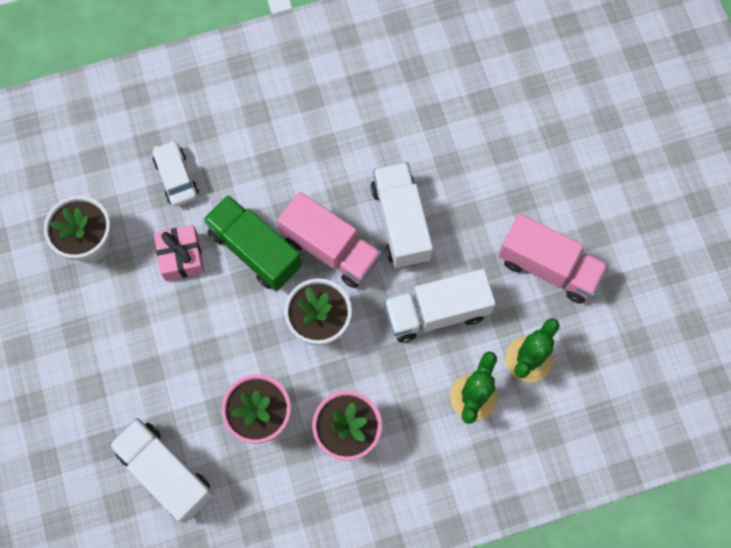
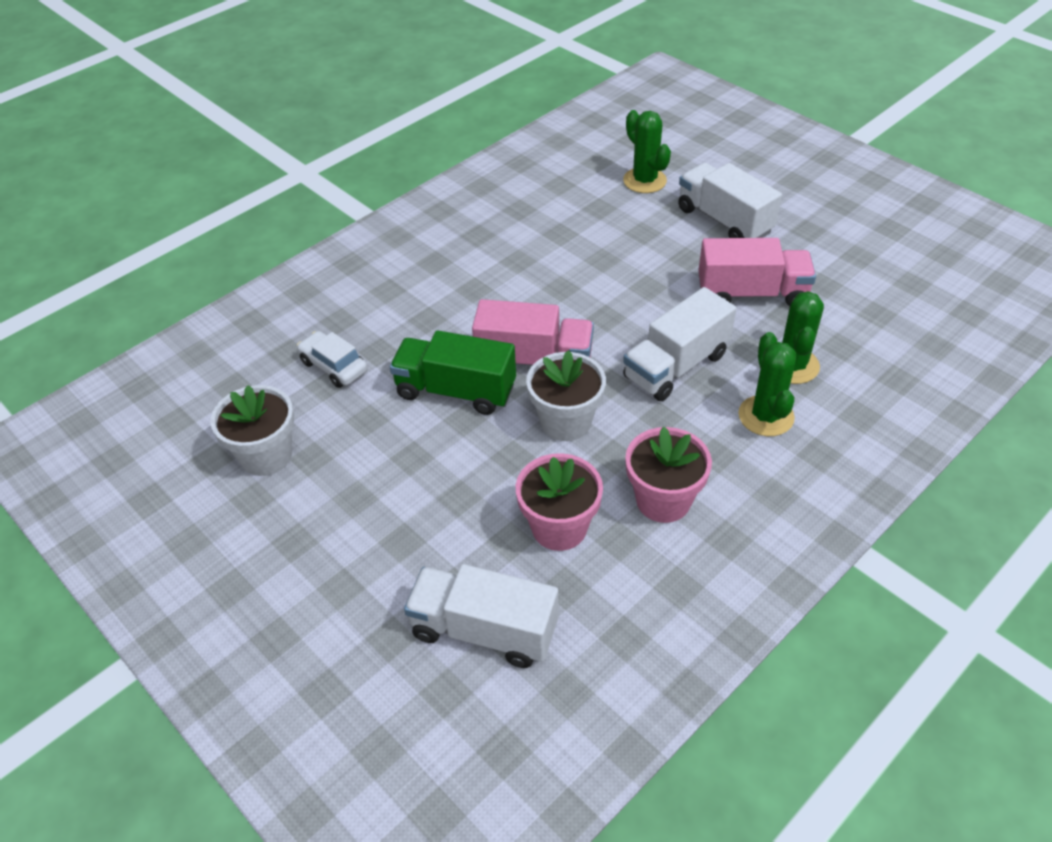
camera: 25 degrees left, 25 degrees down
(181, 257) = (379, 427): pink gift -> none
(400, 222) = (589, 315): white truck -> white truck (724, 220)
(544, 85) = (644, 181): none -> green cactus

